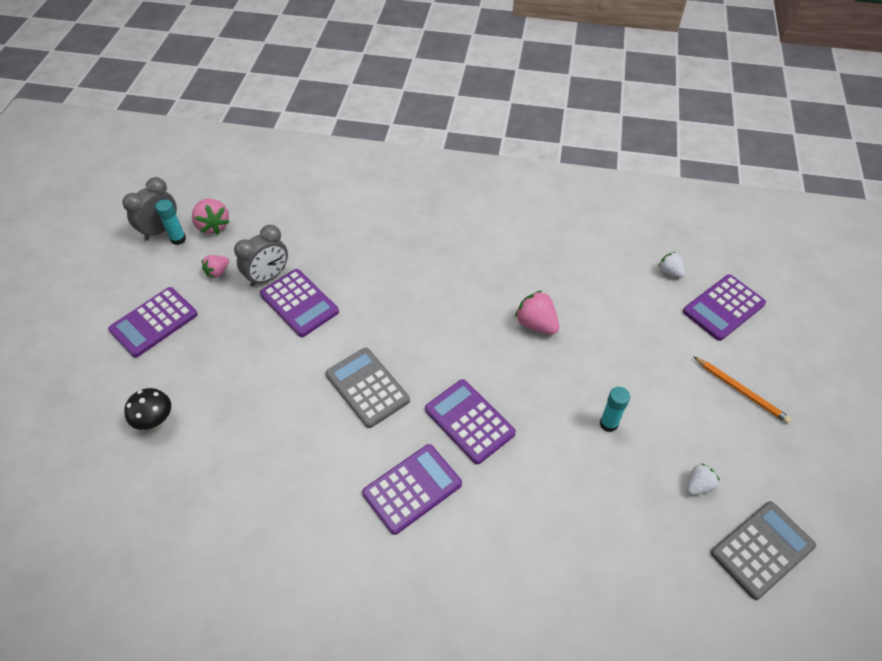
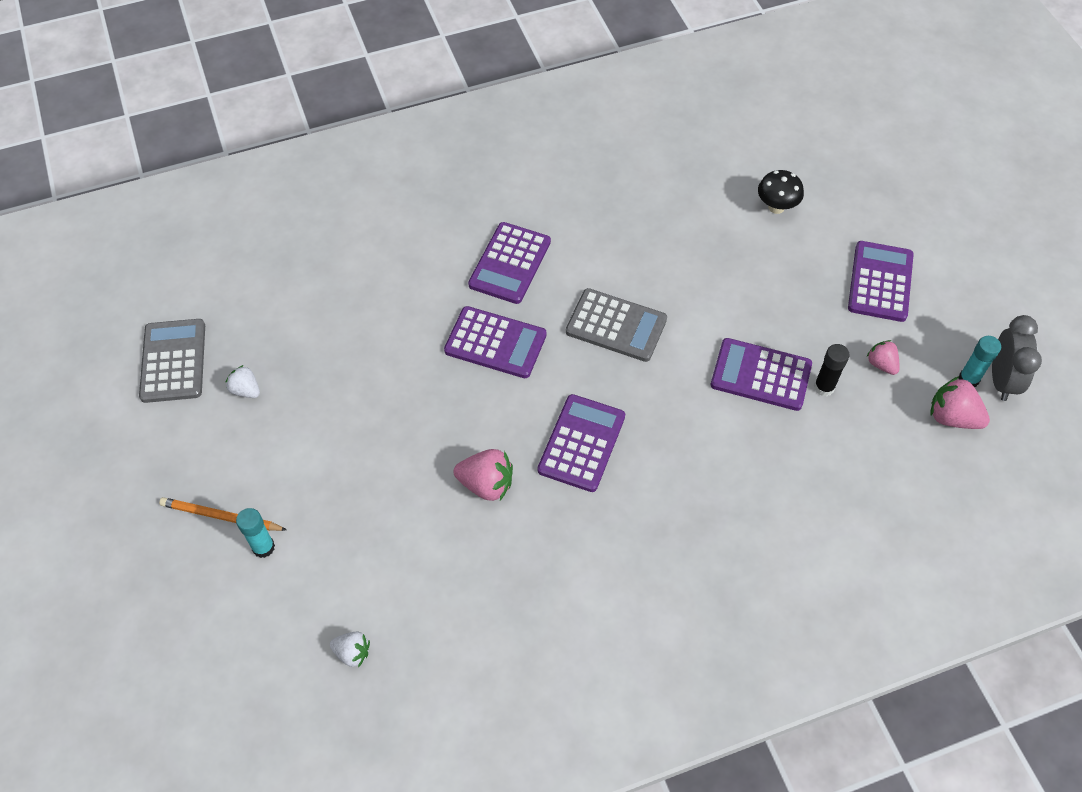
camera: 150 degrees right, 5 degrees up
(217, 272) = (881, 364): pink strawberry -> pink strawberry turned 45 degrees counterclockwise
(268, 276) = (824, 387): grey clock -> black glue stick
(608, 424) = (356, 408): turquoise glue stick -> turquoise glue stick (263, 547)
(698, 485) = (246, 390): white strawberry -> white strawberry turned 105 degrees clockwise
(723, 308) = (266, 628): purple calculator -> purple calculator (581, 443)
(762, 549) = (173, 361): grey calculator -> grey calculator turned 150 degrees clockwise

